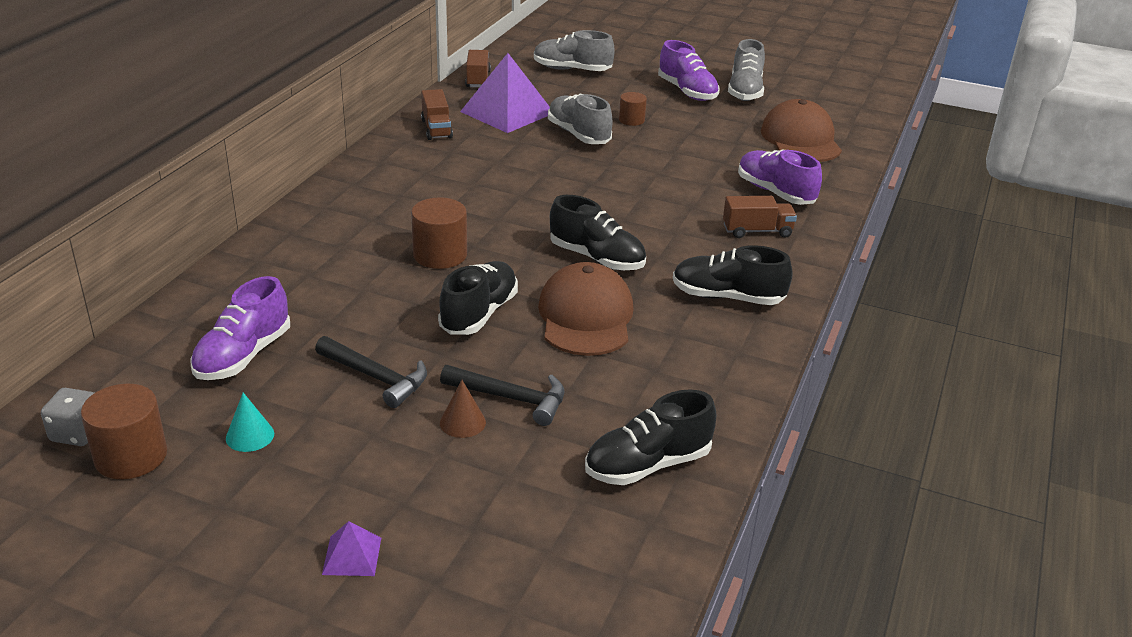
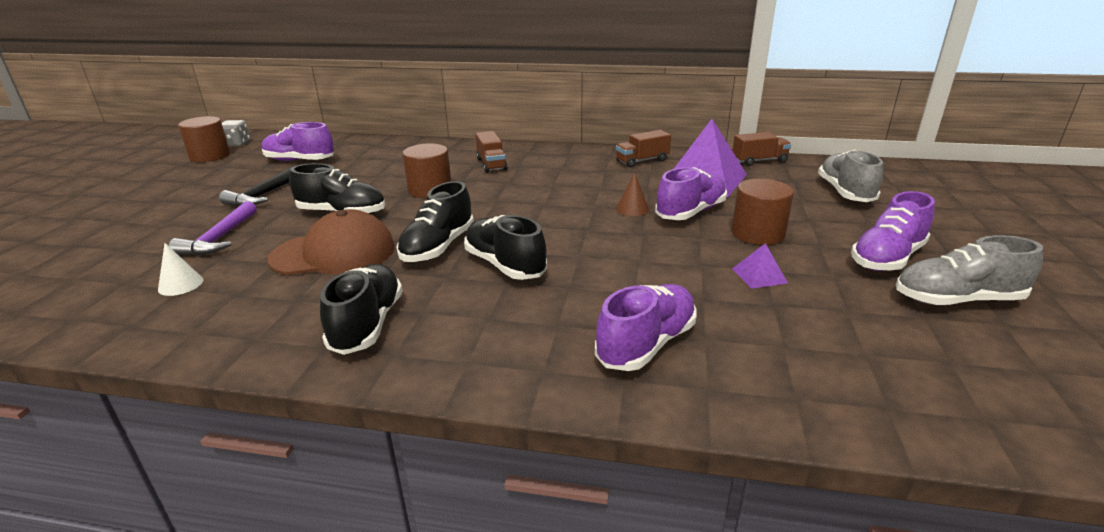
camera: 80 degrees right, 5 degrees down
(250, 436) = (215, 175): turquoise cone -> none
(352, 556) = (76, 215): purple pyramid -> purple pyramid (759, 275)
(462, 422) = (197, 226): brown cone -> brown cone (632, 209)
(511, 398) = (220, 238): black hammer -> purple hammer
(578, 135) = (690, 212): grey shoe -> purple shoe
(623, 410) = (180, 284): none -> white cone
(631, 120) = (757, 233): brown cylinder -> brown cylinder, size x1.65
(648, 465) = (93, 303): black shoe -> black shoe (505, 265)
(757, 231) = (529, 335): brown truck -> brown truck (491, 164)
(801, 139) = (846, 360): brown cap -> none

